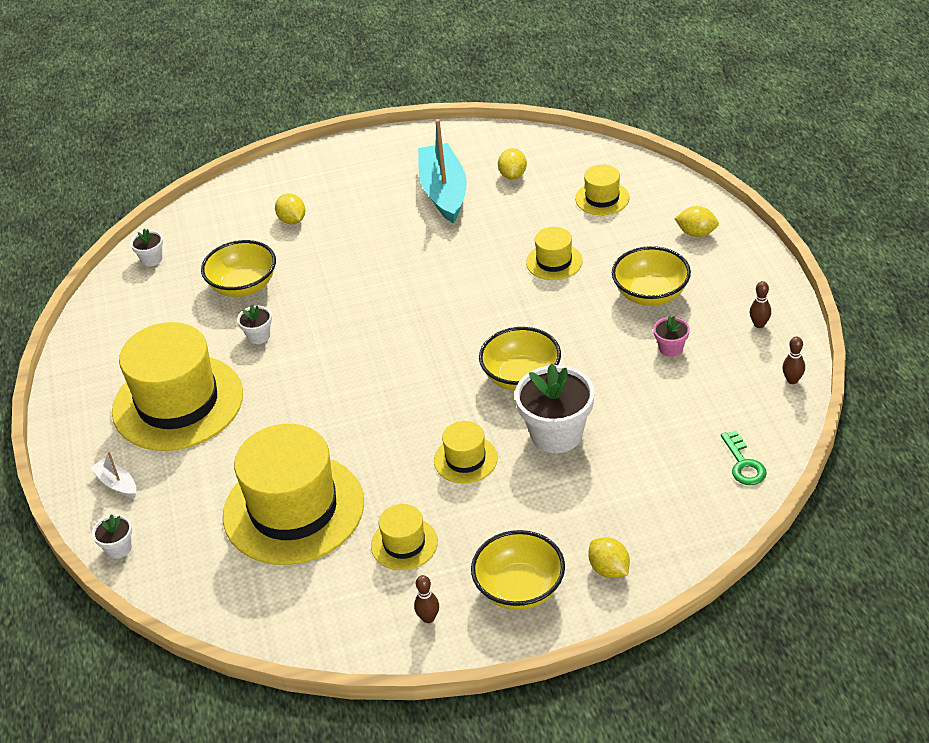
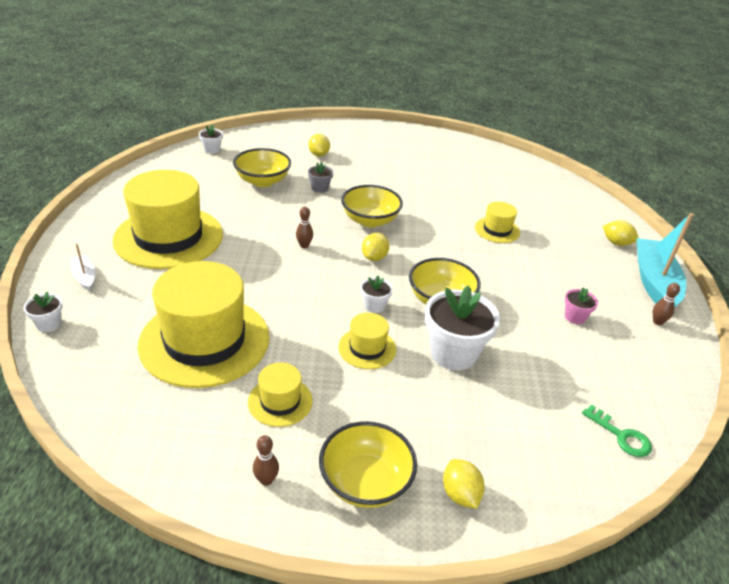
camera: 10 degrees right, 5 degrees down
(258, 336) = (254, 213): white flower pot -> white flower pot (374, 306)
(319, 272) = (320, 188): none -> grey flower pot
(443, 192) = (432, 167): turquoise boat -> turquoise boat (654, 282)
(513, 175) = (485, 171): yellow lemon -> yellow lemon (374, 257)
(602, 198) = (547, 201): yellow hat -> none
(650, 294) = (568, 273): yellow bowl -> yellow bowl (370, 220)
(743, 464) = (621, 435): green key -> green key turned 45 degrees counterclockwise
(792, 380) = (681, 376): brown bowling pin -> brown bowling pin (304, 245)

